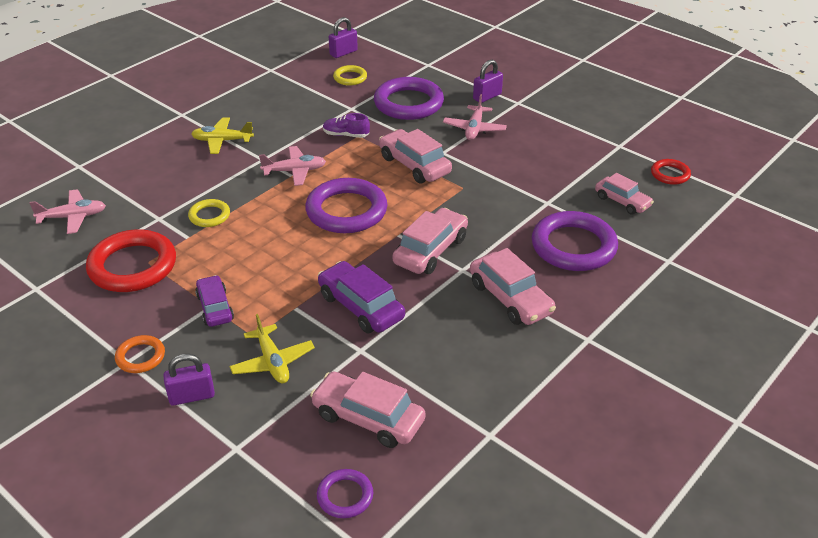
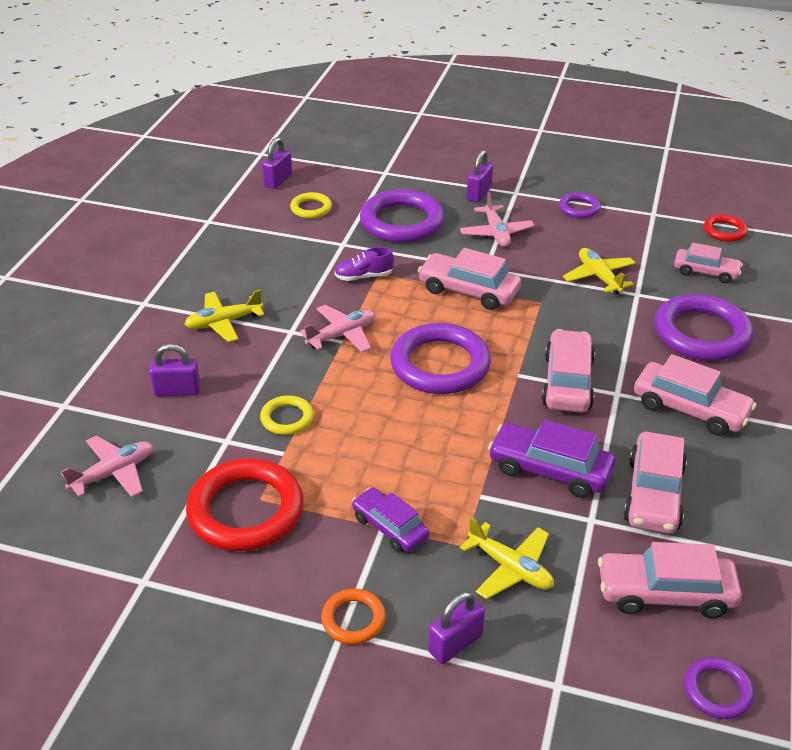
camera: 25 degrees left, 0 degrees up
(155, 177) = (177, 391): none -> purple padlock
(423, 348) = (653, 494): none -> pink car
(527, 182) = (599, 277): none -> yellow plane
(559, 126) = (579, 208): none -> purple ring

